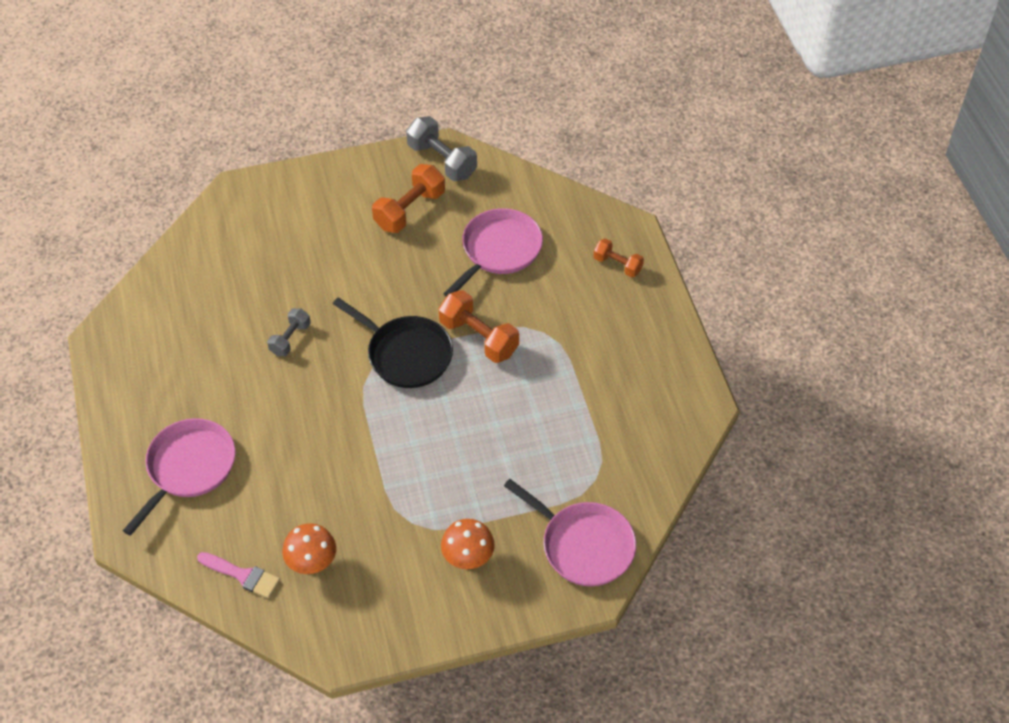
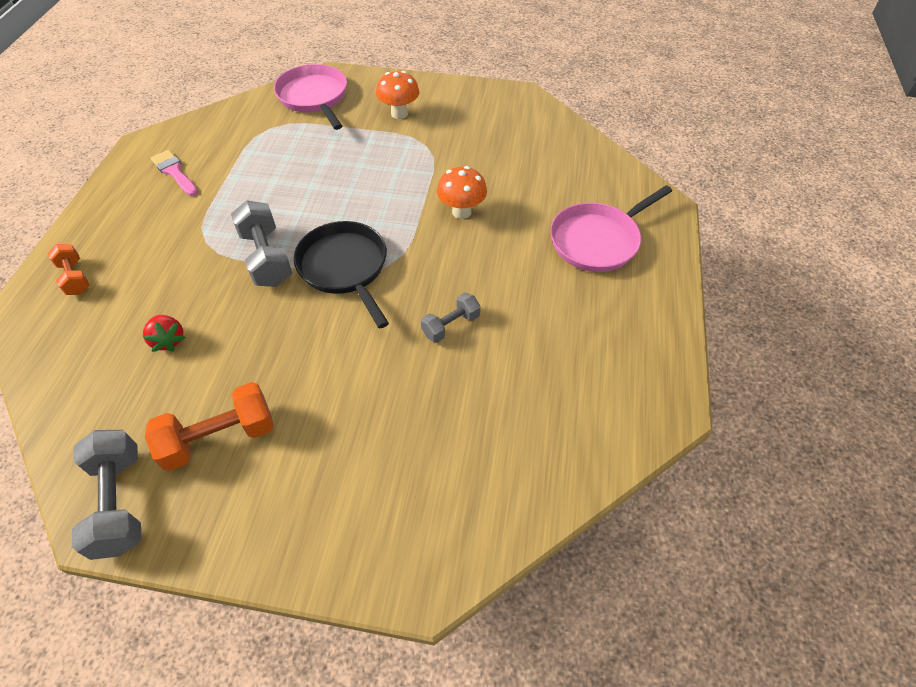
camera: 155 degrees left, 0 degrees up
(243, 575) = (573, 153): pink brush -> pink brush (174, 172)
(312, 564) = (516, 144): orange mushroom -> orange mushroom (461, 212)
(479, 337) = (266, 258): orange dumbbell -> grey dumbbell
(499, 250) = (169, 340): pink pan -> red strawberry

